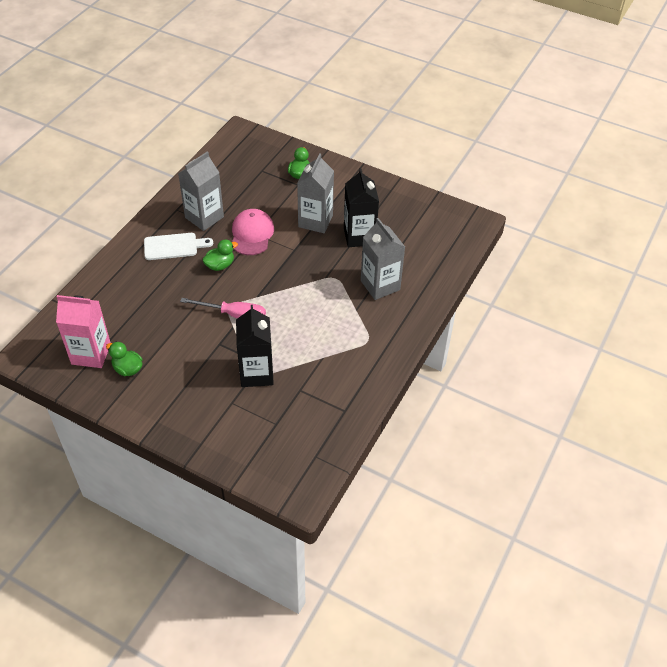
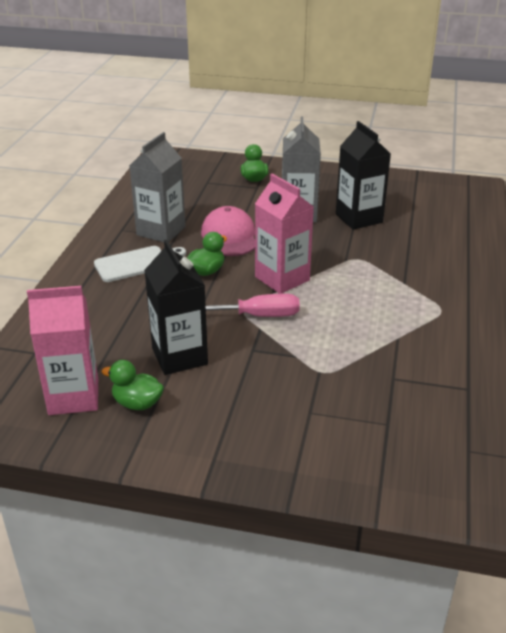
camera: 15 degrees left, 15 degrees down
(256, 373) = (323, 371): black carton -> black carton (179, 356)
(270, 285) = (282, 278): none -> pink carton
(380, 285) = (415, 256): grey carton -> none

